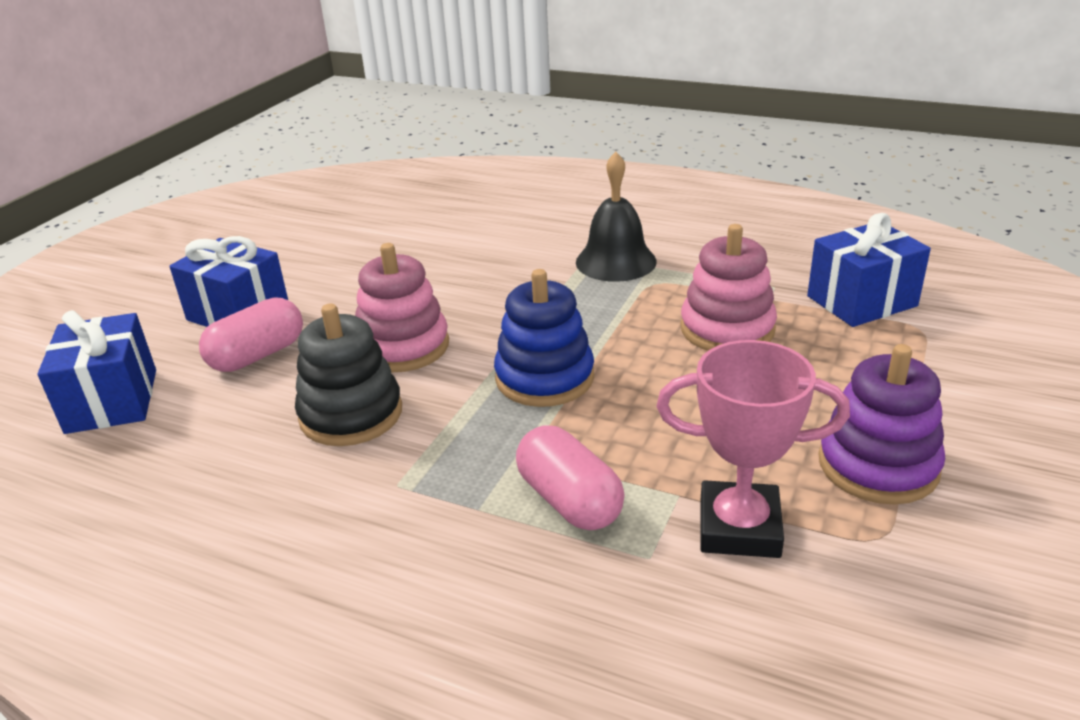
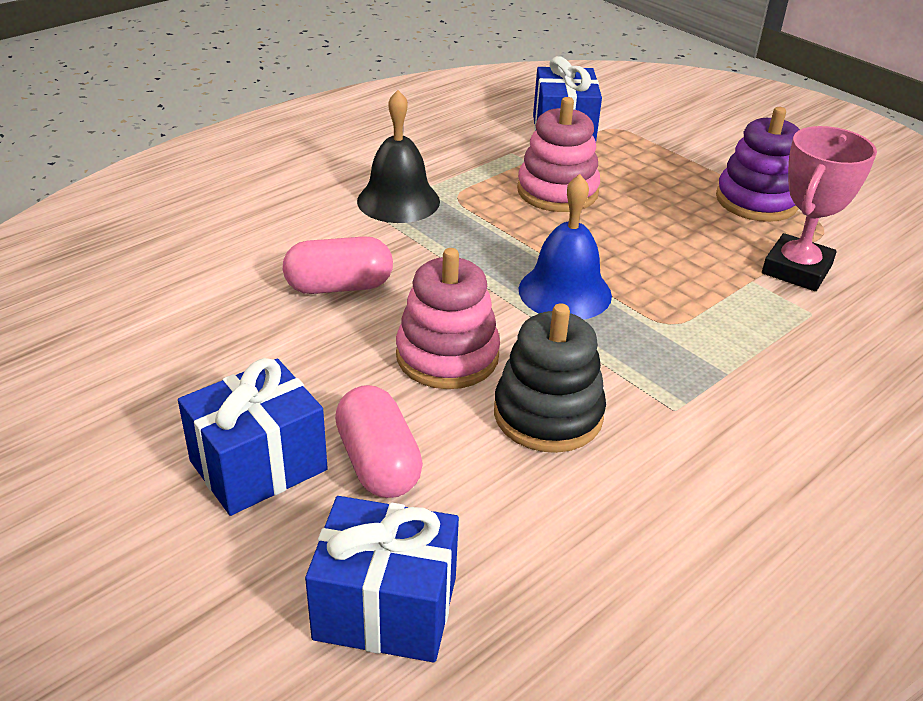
camera: 70 degrees left, 5 degrees up
(544, 378) = (565, 292): blue stacking toy -> blue bell
(569, 500) = (737, 327): pink capsule -> pink capsule (339, 286)

